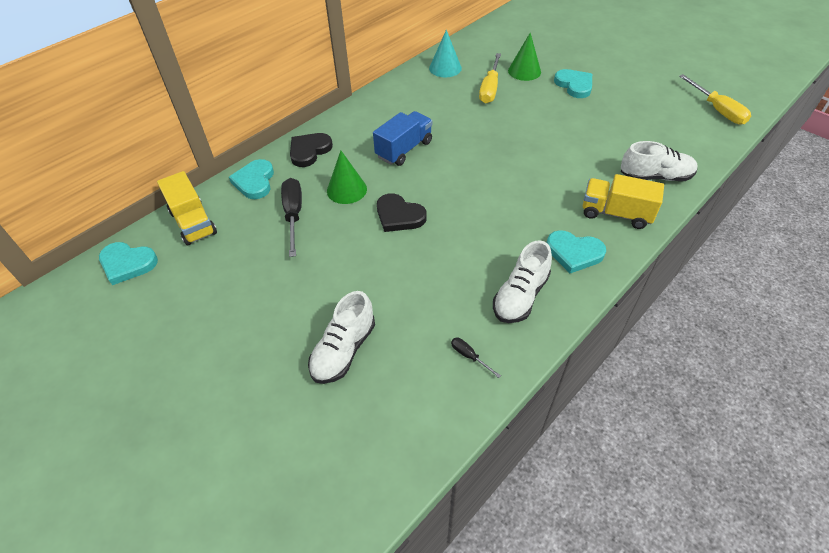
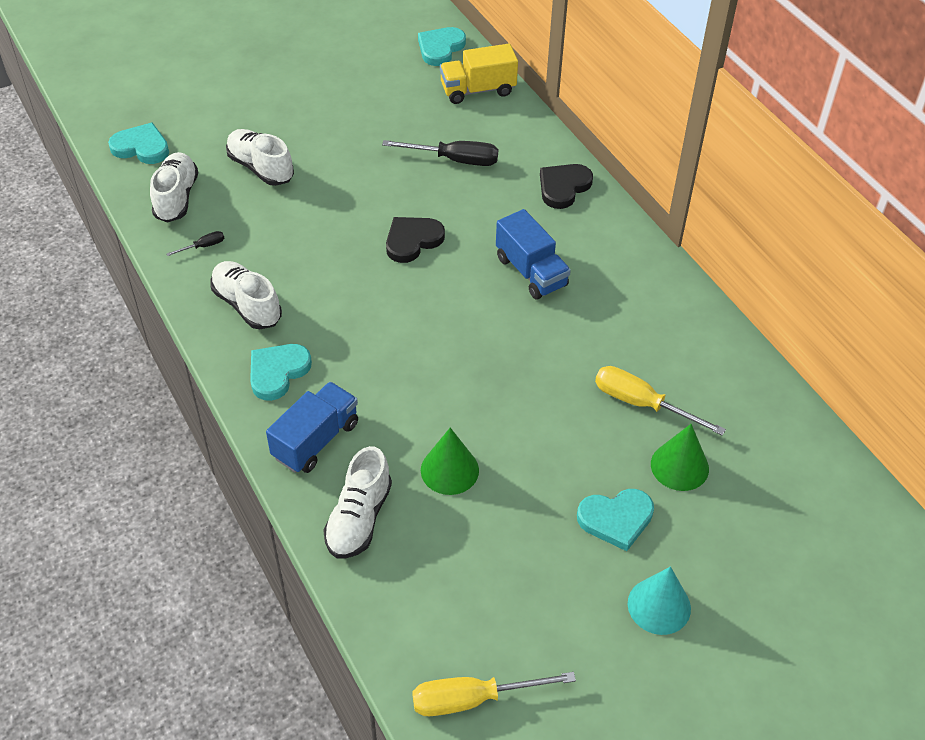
camera: 105 degrees right, 0 degrees up
(255, 181) = (525, 137): turquoise heart -> turquoise heart (141, 147)
(309, 151) = (563, 187): black heart -> black heart turned 105 degrees counterclockwise
(346, 190) = (477, 207): green cone -> green cone (449, 470)
(412, 410) = (176, 197): none -> white shoe
(445, 68) = (718, 366): turquoise cone -> turquoise cone (659, 606)
(616, 213) = (316, 440): yellow truck -> blue truck

